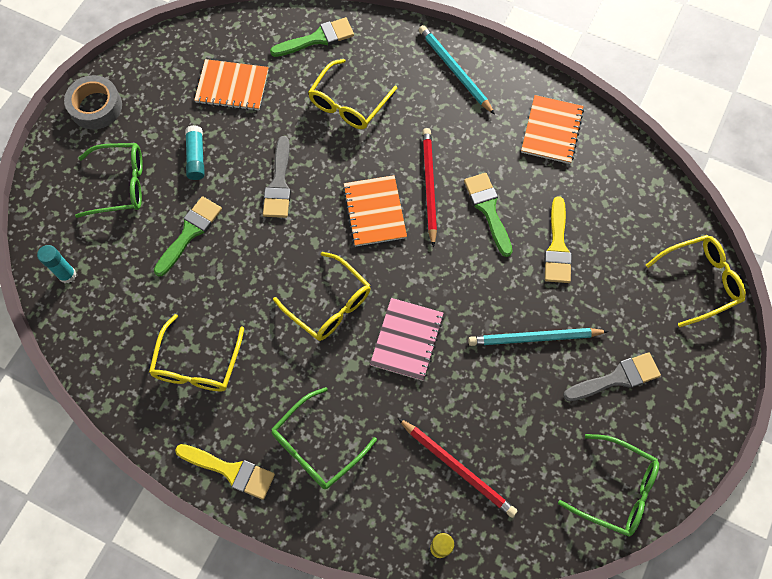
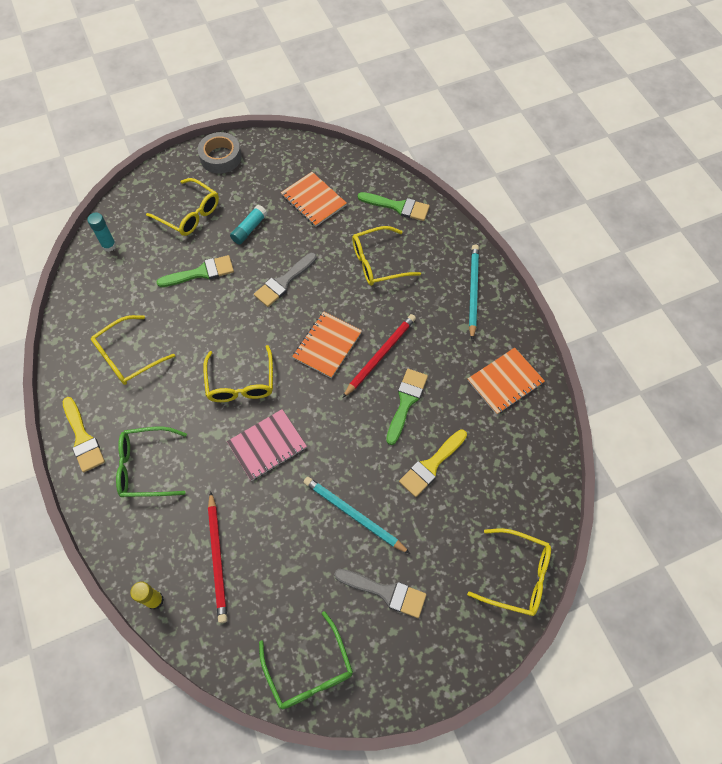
camera: 40 degrees right, 5 degrees down
(121, 185) = (190, 214): green glasses -> yellow glasses

